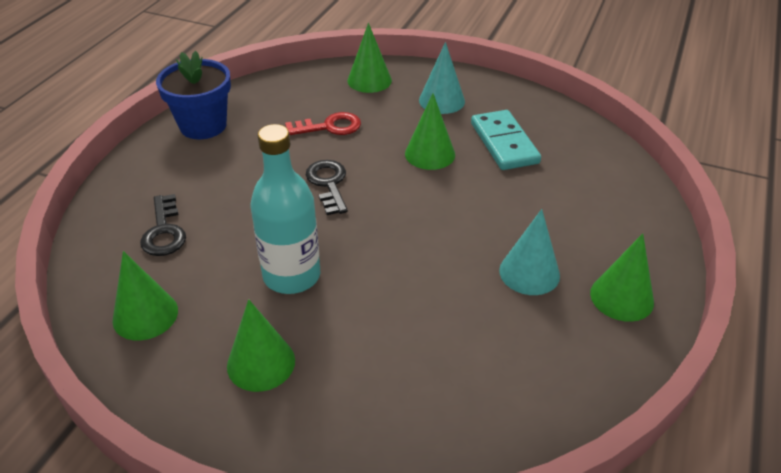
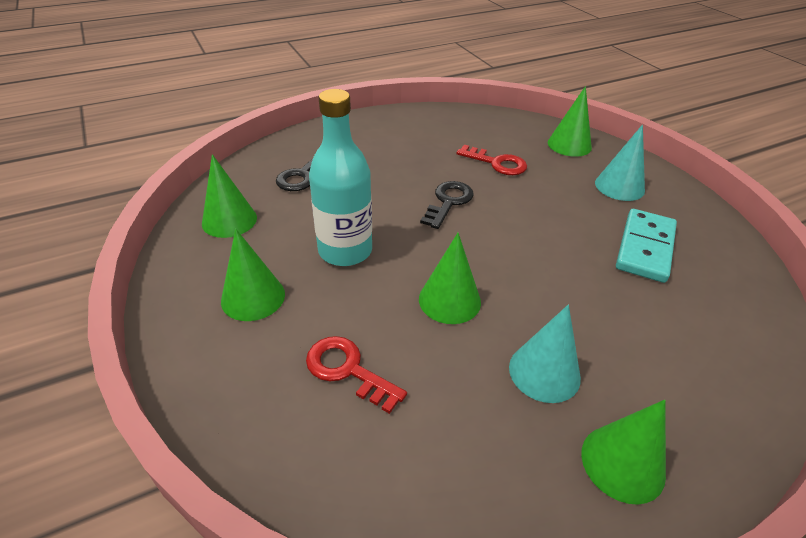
camera: 40 degrees right, 0 degrees up
(203, 126) = (407, 123): blue flower pot -> none
(405, 362) = (348, 370): none -> red key
(430, 154) = (560, 222): green cone -> green cone (449, 300)

